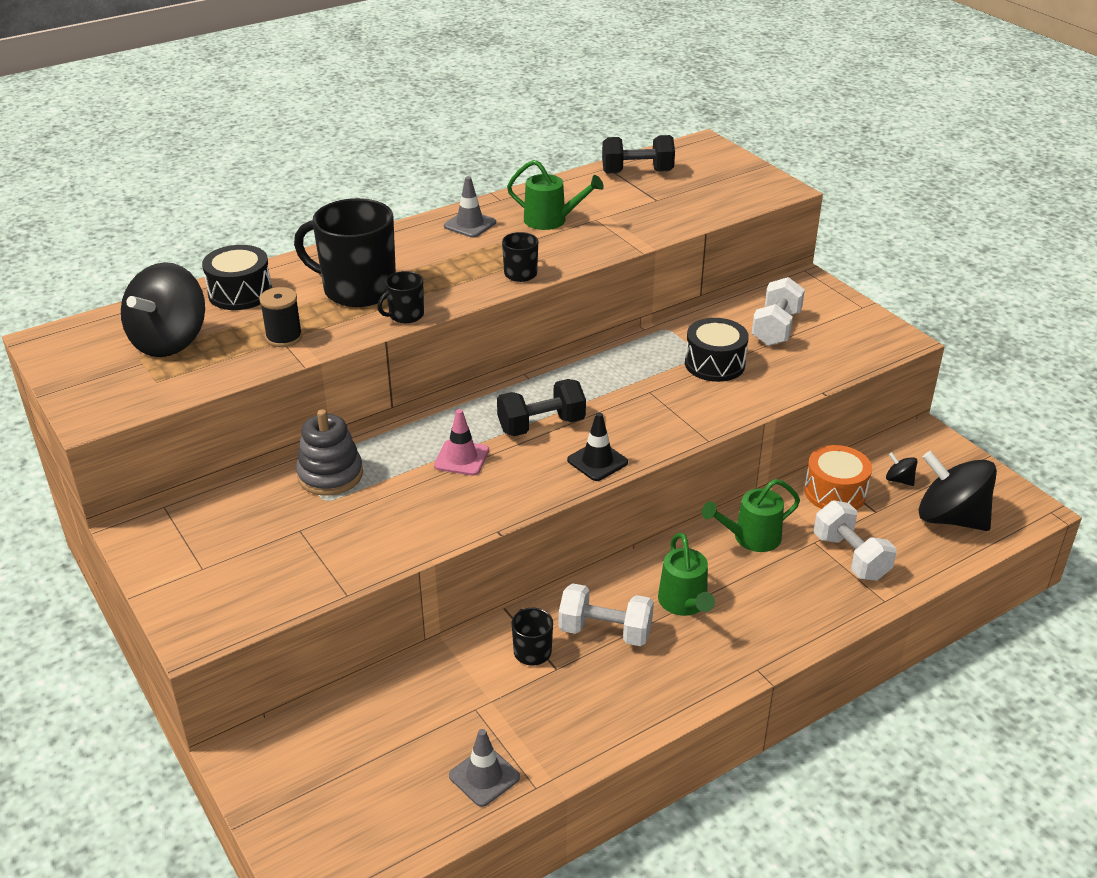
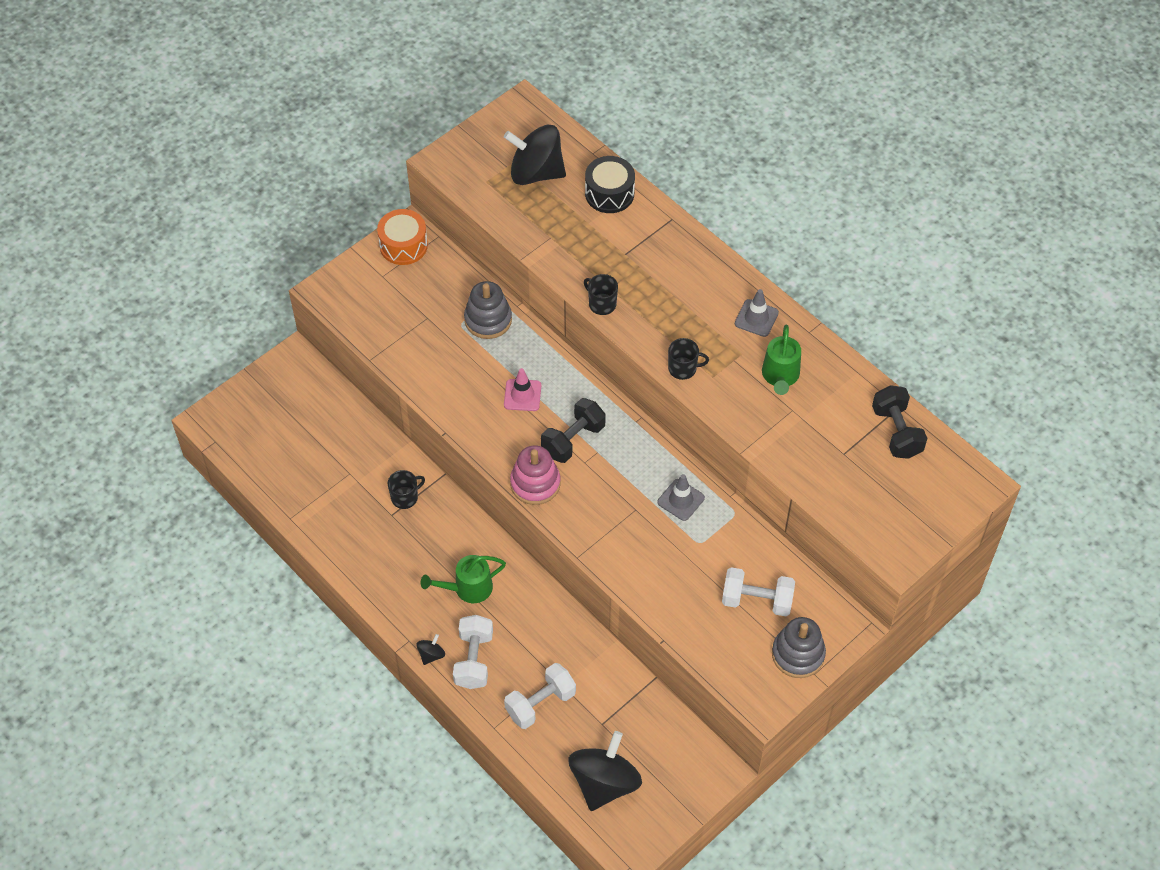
camera: 80 degrees right, 20 degrees up
(284, 337) = (555, 237): black spool -> none
(358, 289) = (632, 265): black mug -> none
(484, 776) = (295, 488): grey traffic cone -> grey traffic cone (681, 500)
(541, 425) = (573, 440): black dumbbell -> black dumbbell turned 75 degrees clockwise
(597, 461) = (535, 483): black traffic cone -> pink stacking toy
(605, 631) = (431, 540): white dumbbell -> white dumbbell (474, 660)
(714, 364) = (687, 554): black drum -> none
(751, 538) = (550, 630): green watering can -> none
(835, 492) = (621, 692): orange drum -> orange drum (403, 245)
(840, 313) = (798, 654): none -> grey stacking toy
(899, 480) = (648, 744): black spinning top -> black spinning top (431, 654)

